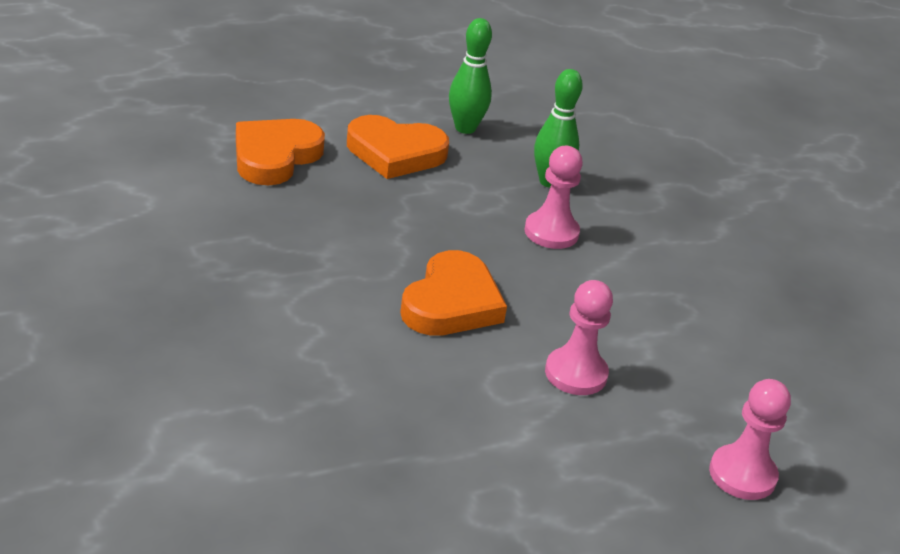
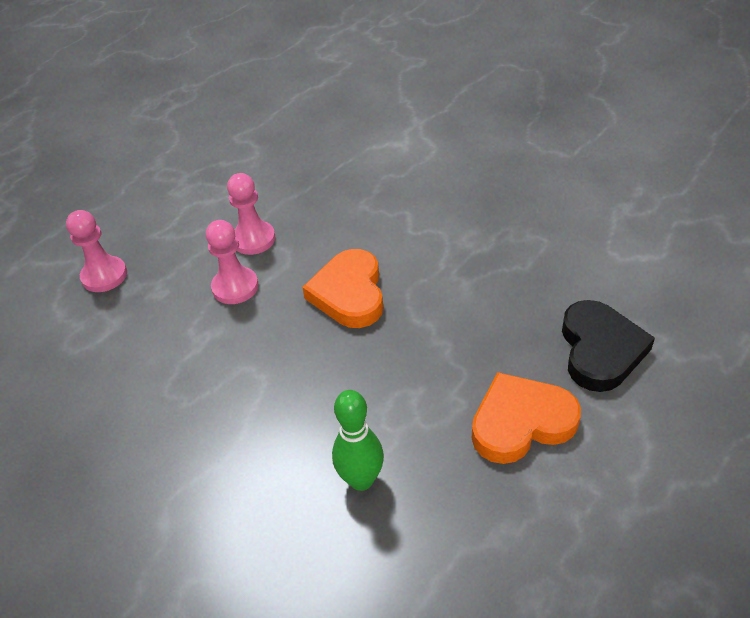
camera: 160 degrees right, 10 degrees up
(275, 156) = (600, 350): orange heart -> black heart
(465, 128) = (497, 511): green bowling pin -> none
(551, 232) = (321, 409): pink pawn -> pink pawn (253, 239)

